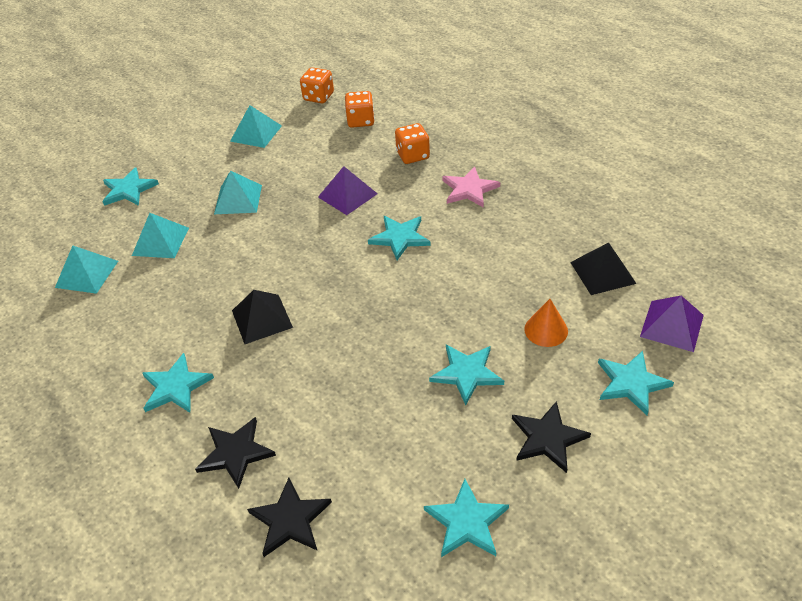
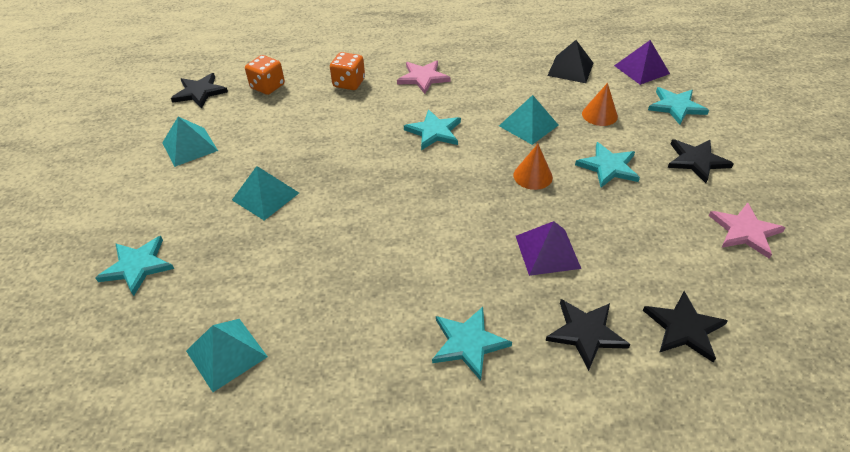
camera: 55 degrees left, 0 degrees up
(160, 241) = (252, 273): turquoise pyramid -> turquoise pyramid (528, 125)
(262, 318) = (440, 247): black pyramid -> none
(318, 97) = (199, 92): orange dice -> black star
(347, 195) = (349, 134): purple pyramid -> purple pyramid (547, 252)
(401, 328) = (532, 176): none -> orange cone
(467, 522) = (745, 231): turquoise star -> pink star

